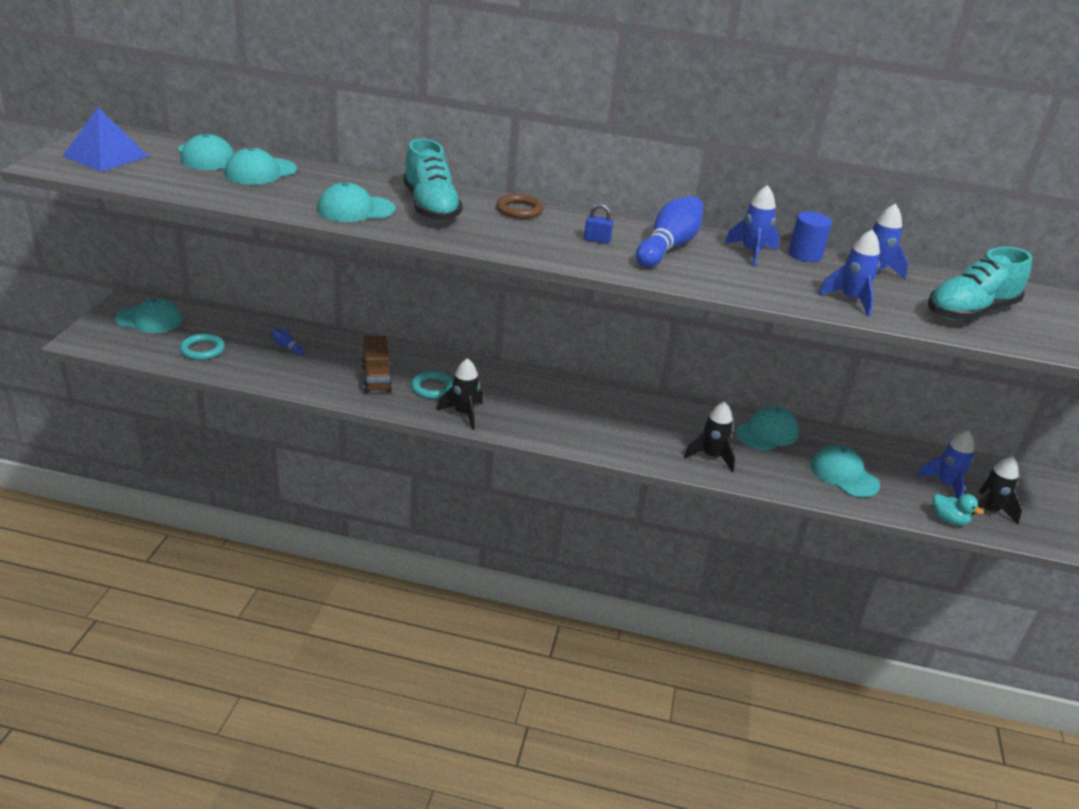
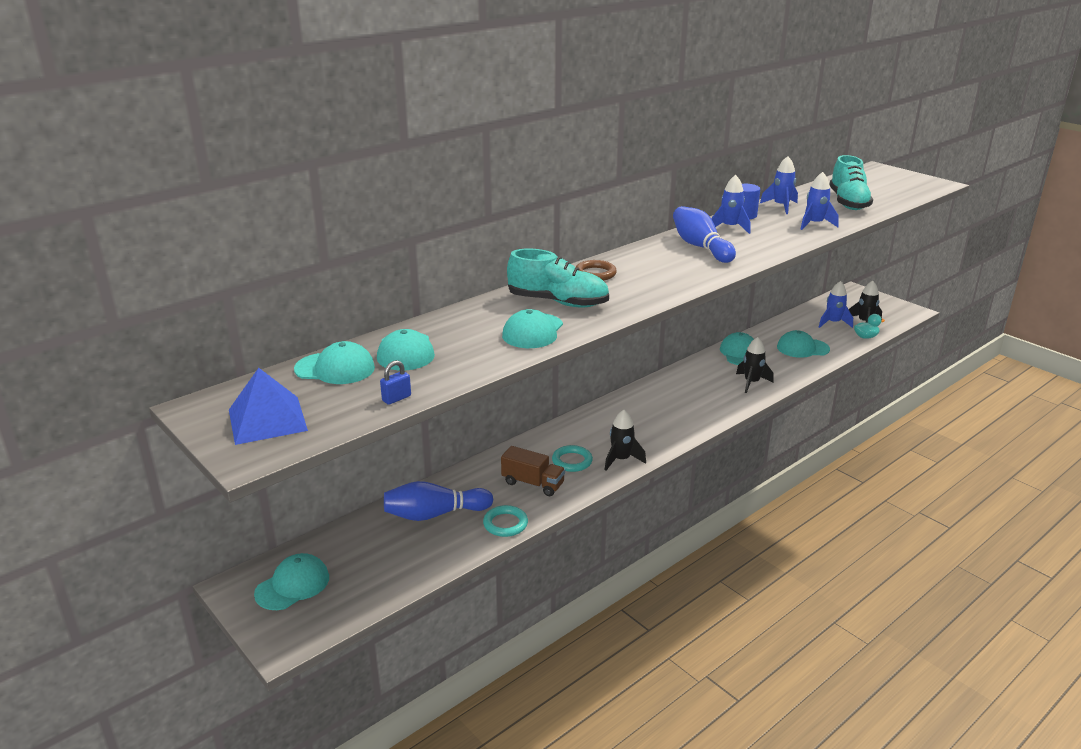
camera: 50 degrees left, 5 degrees down
(202, 350) = (389, 566): turquoise ring -> turquoise ring (505, 524)
(287, 346) = (434, 514): blue bowling pin -> blue bowling pin, size x2.41
(597, 240) = (671, 264): blue padlock -> blue padlock (396, 398)

